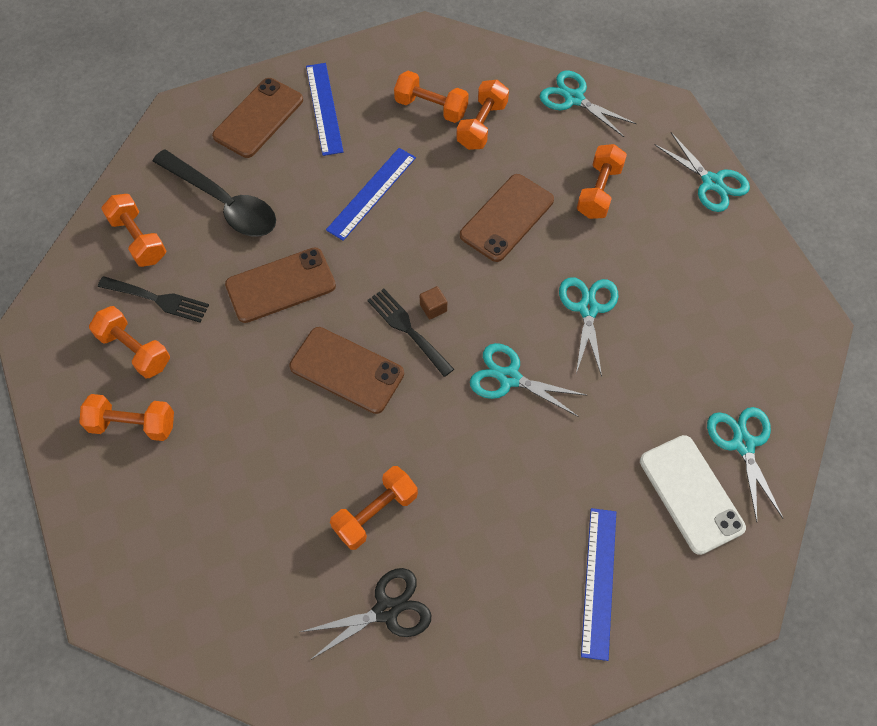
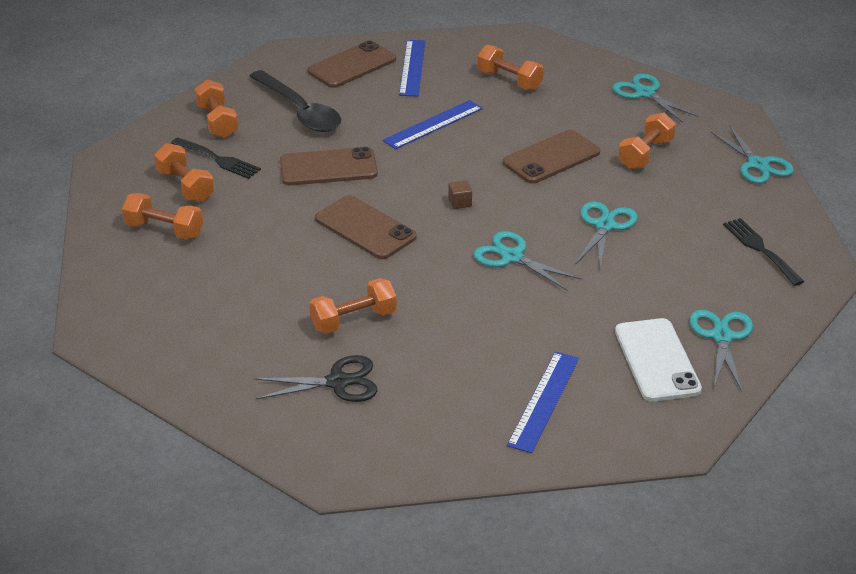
camera: 15 degrees right, 25 degrees down
(407, 329) = (430, 212): black fork -> black fork (760, 249)
(482, 125) = (551, 98): orange dumbbell -> none

